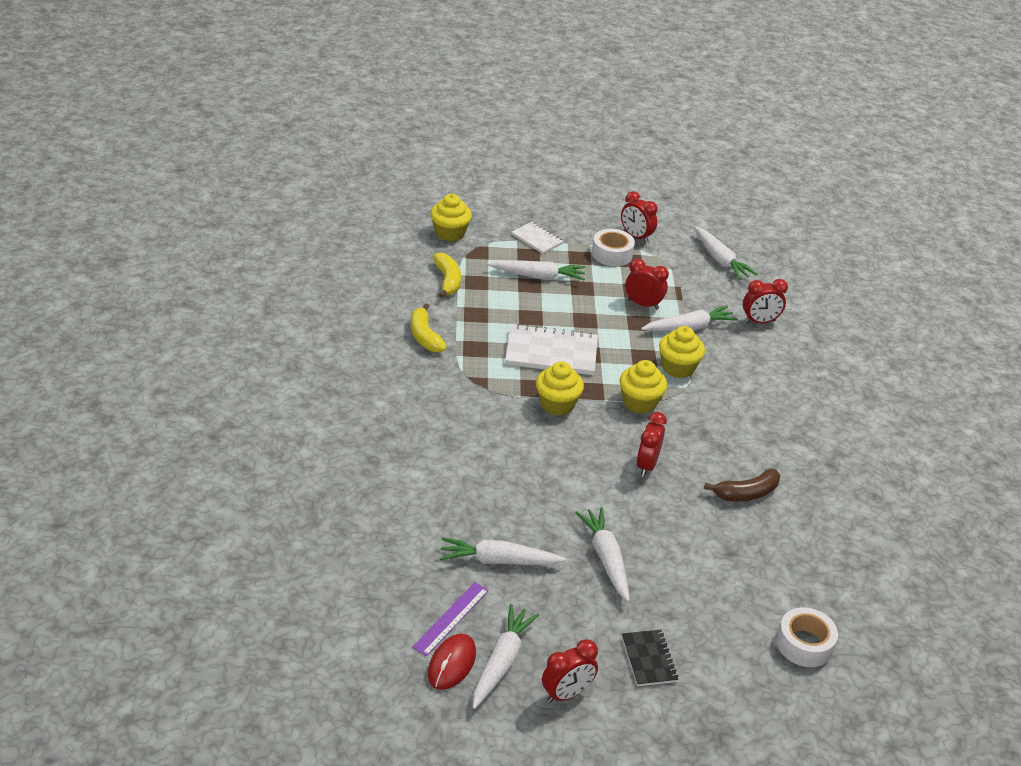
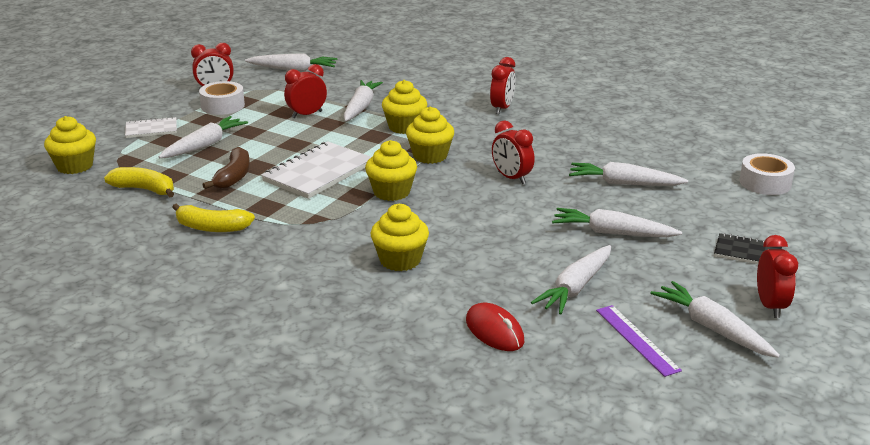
camera: 55 degrees left, 10 degrees down
(452, 664) = (700, 358): red mouse -> red mouse (494, 331)
(459, 448) = (400, 260): none -> yellow cupcake
(705, 541) = (624, 184): none -> white carrot
(746, 493) = (581, 150): brown banana -> brown banana (233, 177)
(759, 321) = (387, 80): red clock -> red clock (502, 108)

